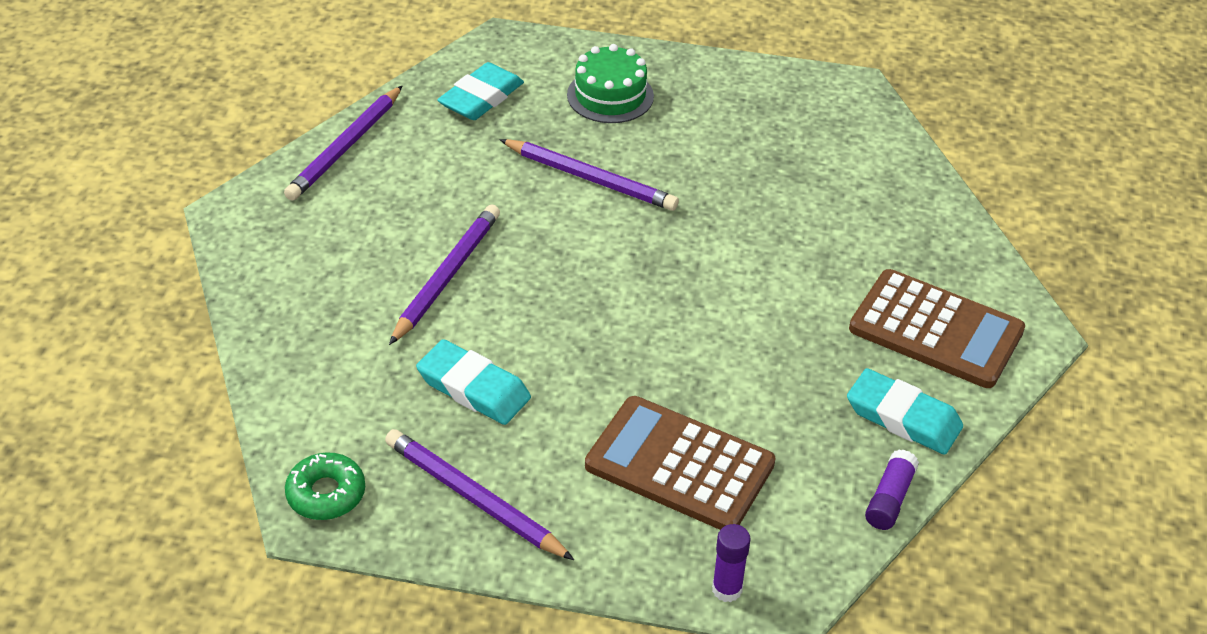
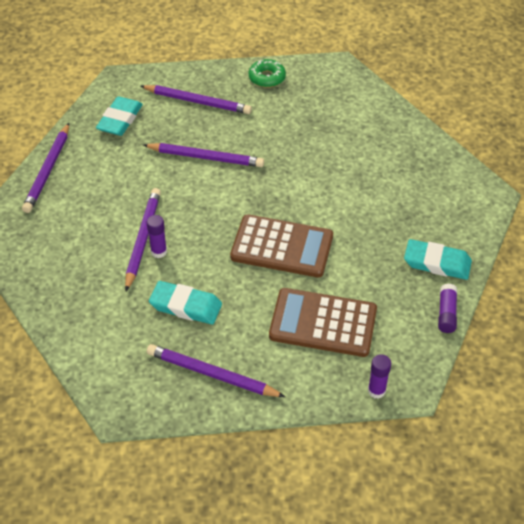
camera: 15 degrees left, 5 degrees up
(326, 493) = (122, 394): green donut -> green donut (267, 78)
(464, 299) = (159, 252): none -> purple glue stick
(610, 96) = (198, 102): green cake -> purple pencil
(936, 330) = (436, 206): brown calculator -> brown calculator (282, 247)

